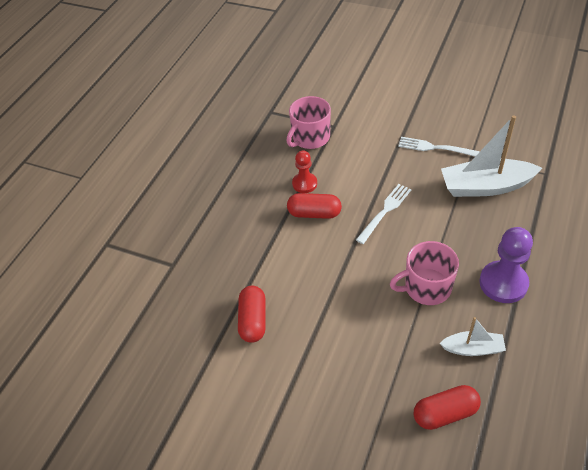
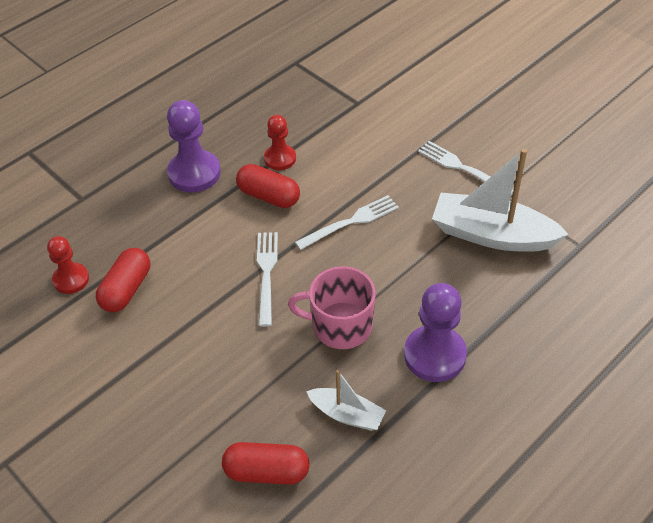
camera: 20 degrees right, 0 degrees up
(204, 329) = (71, 279): none -> red pawn
(248, 215) = (194, 173): none -> purple pawn
(310, 138) = (321, 107): pink mug -> none
(349, 269) = (266, 273): none -> white fork

